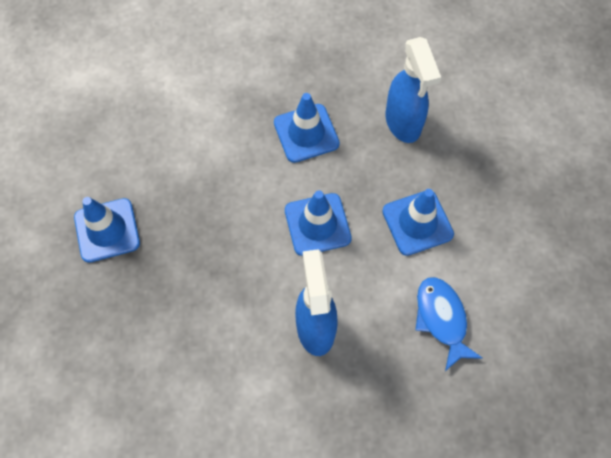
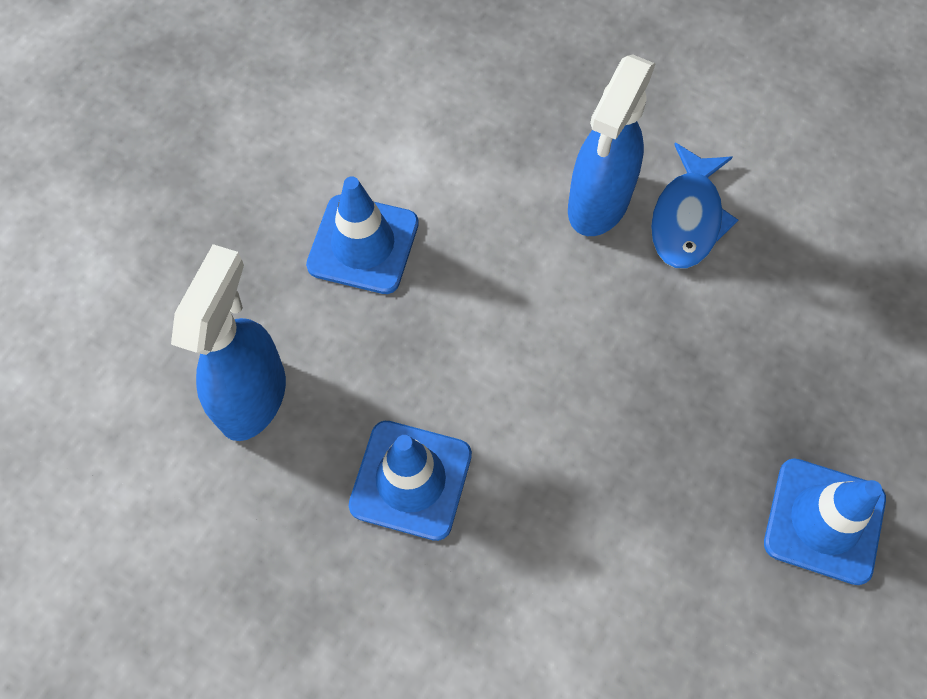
camera: 145 degrees left, 0 degrees up
(317, 224) = (500, 328): blue traffic cone -> none
(441, 319) = (435, 120): blue fish -> blue fish (687, 218)

